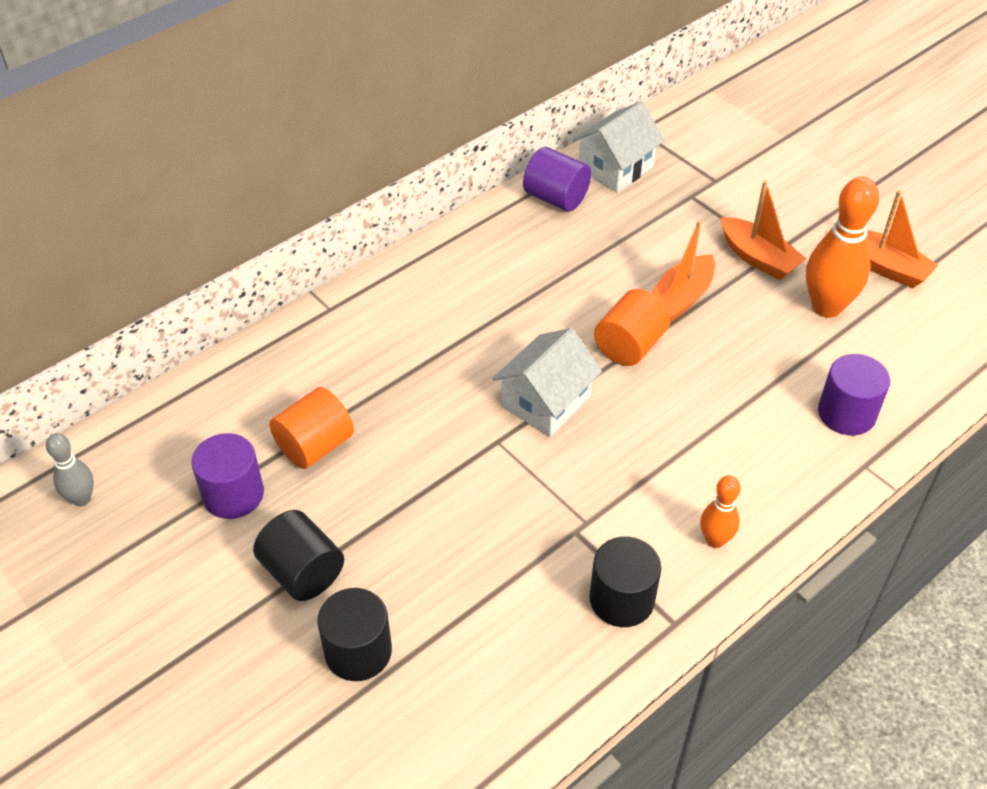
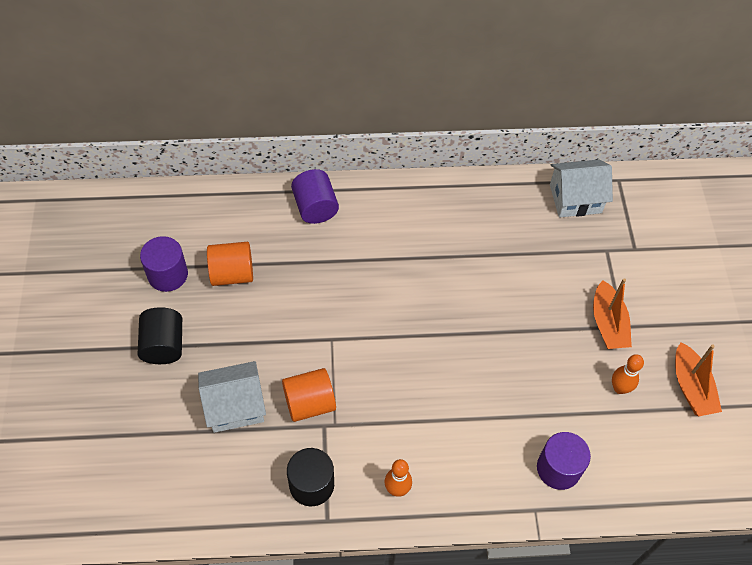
camera: 35 degrees right, 10 degrees up
(81, 499) = (95, 225): grey bowling pin -> none
(358, 651) = (152, 411): black cylinder -> none
(545, 402) = (381, 333): white house -> white house (235, 406)
(556, 198) = (515, 197): purple cylinder -> purple cylinder (315, 207)
(629, 346) = (465, 330): orange cylinder -> orange cylinder (309, 403)
(680, 299) = (528, 319): orange boat -> none
(826, 307) = (619, 388): orange bowling pin -> orange bowling pin, size x0.54

